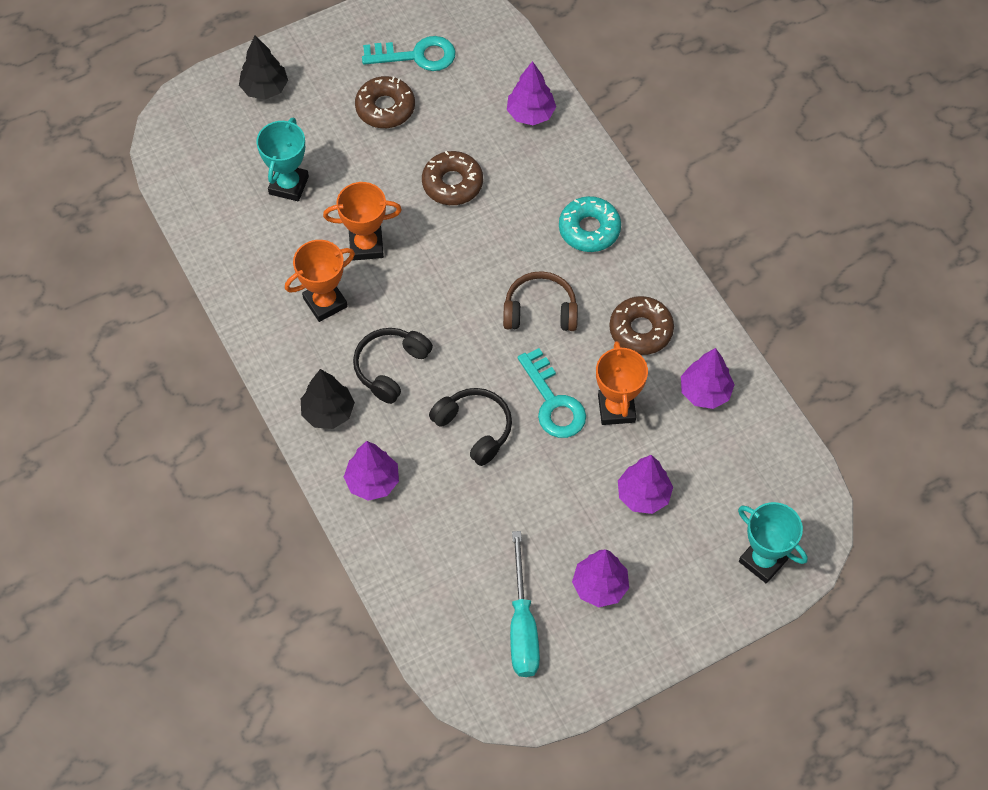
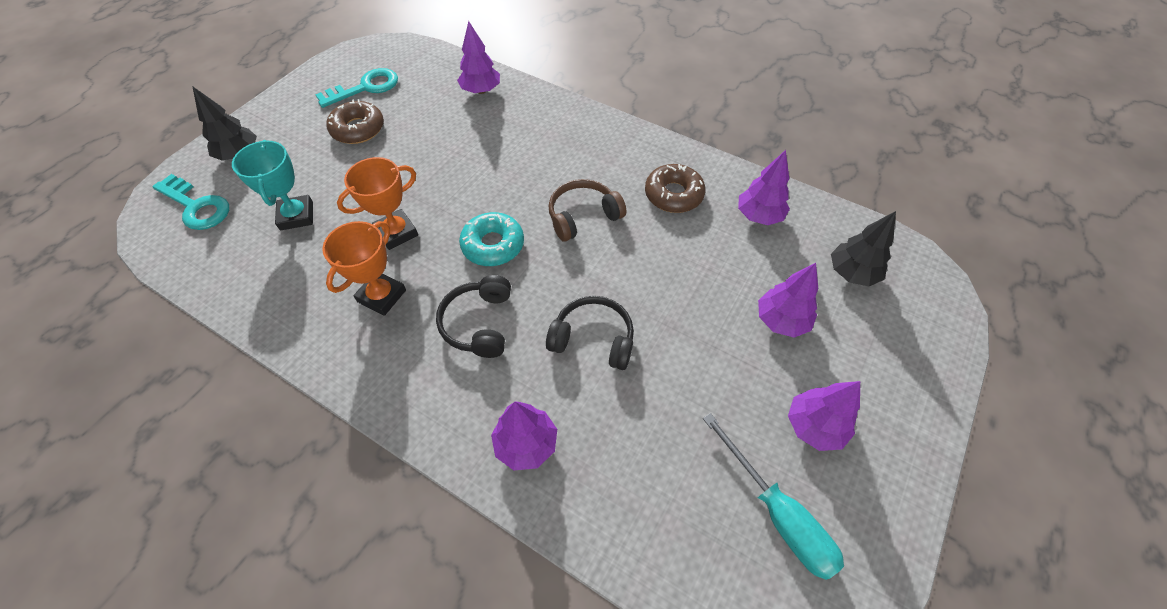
camera: 30 degrees left, 5 degrees down
(328, 412) = (439, 397): black tree -> black tree (851, 273)
(452, 183) = (447, 157): brown donut -> none
(553, 402) = (646, 281): turquoise key -> turquoise key (196, 206)
(589, 229) = (580, 144): turquoise donut -> turquoise donut (493, 245)
(616, 409) = (702, 261): orange trophy -> none
(763, 560) = (919, 323): turquoise trophy -> none

